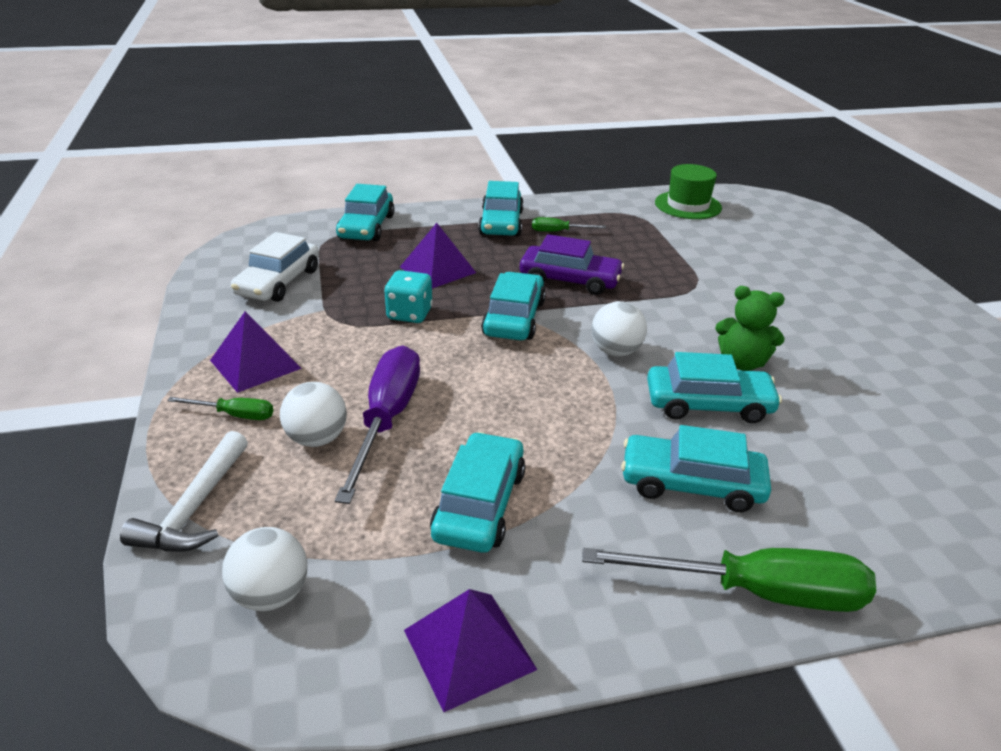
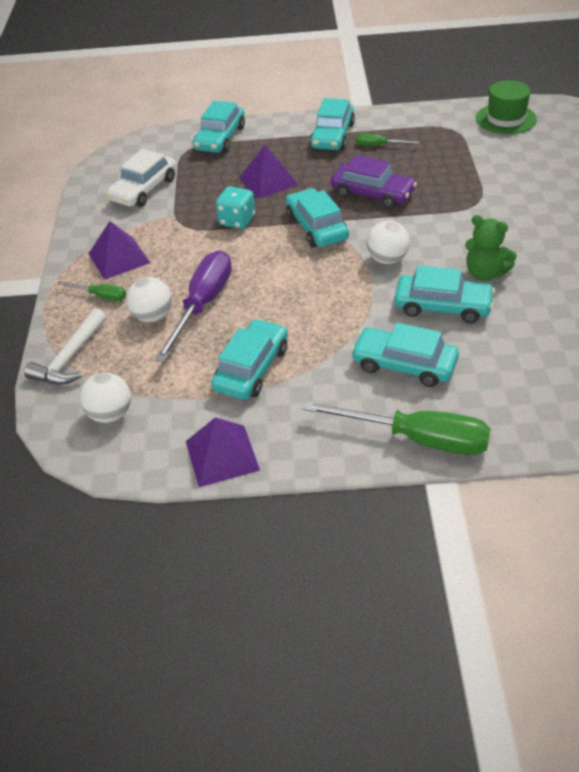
camera: 15 degrees right, 10 degrees up
(514, 318) = (316, 227): turquoise car -> turquoise car turned 45 degrees counterclockwise

